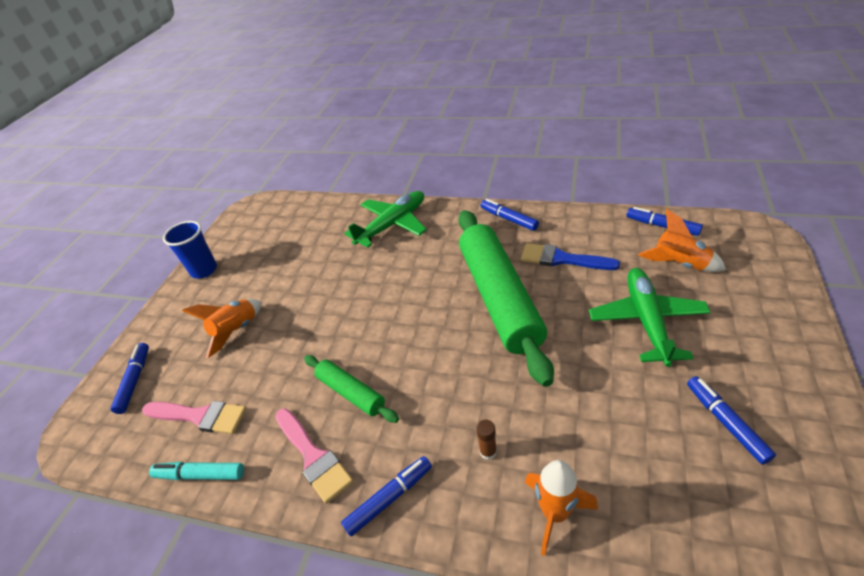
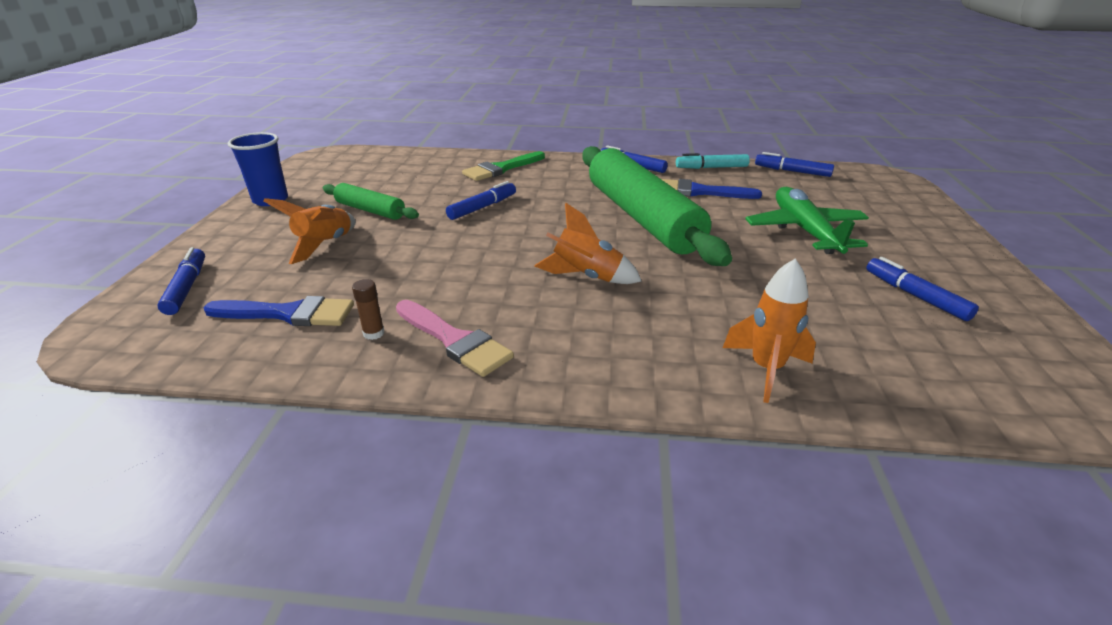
camera: 15 degrees left, 10 degrees down
(200, 416) = (289, 314): pink brush -> blue brush
(200, 475) = (299, 363): turquoise marker -> turquoise marker (711, 168)
(351, 392) = (489, 288): green rolling pin -> green rolling pin (370, 210)
(389, 498) = (564, 369): blue marker -> blue marker (482, 207)
(392, 225) = (501, 169): green plane -> green brush
(488, 452) = (671, 327): brown glue stick -> brown glue stick (374, 333)
(679, 264) = (820, 195): orange rocket -> orange rocket (586, 277)

